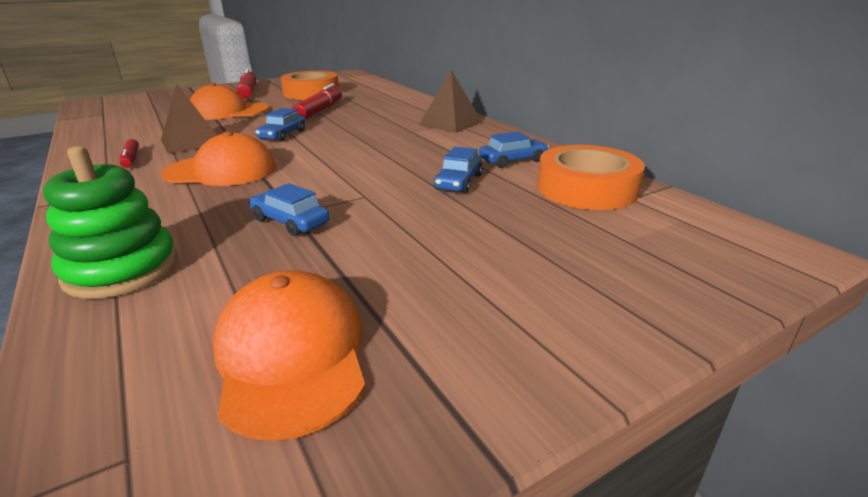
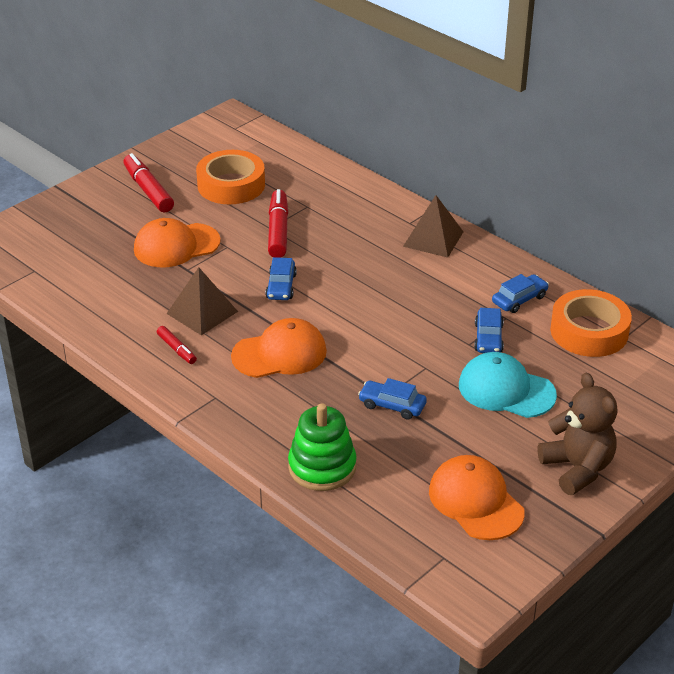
camera: 15 degrees left, 10 degrees up
(449, 225) = (506, 390): none -> turquoise cap
(508, 333) = (577, 468): none -> brown teddy bear

